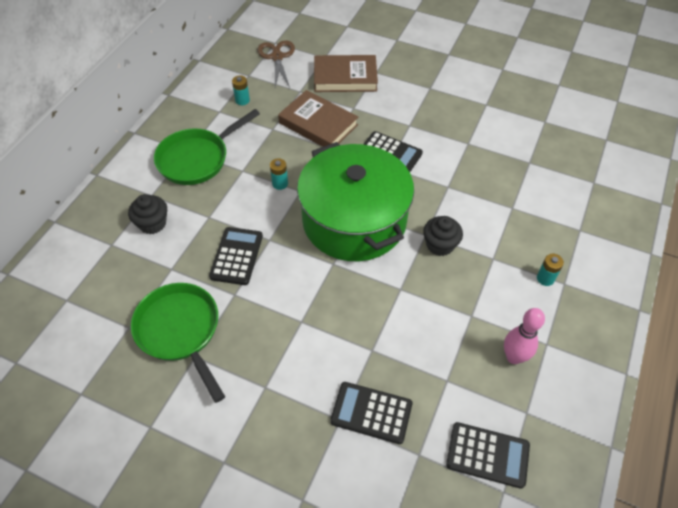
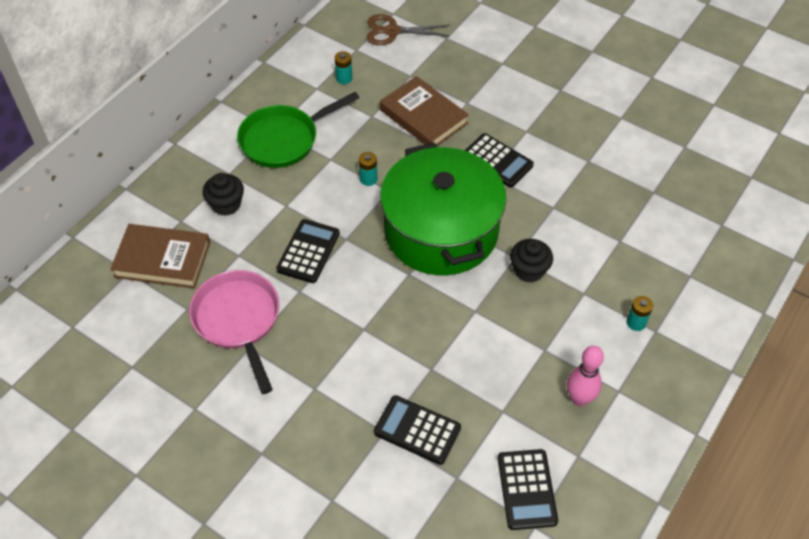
camera: 10 degrees right, 0 degrees up
(180, 331) = (238, 320): green pan -> pink pan
(277, 57) = (392, 31): brown scissors -> brown scissors turned 90 degrees counterclockwise
(345, 77) = (465, 65): brown book -> brown book (162, 259)
(487, 455) = (526, 489): black calculator -> black calculator turned 60 degrees clockwise

